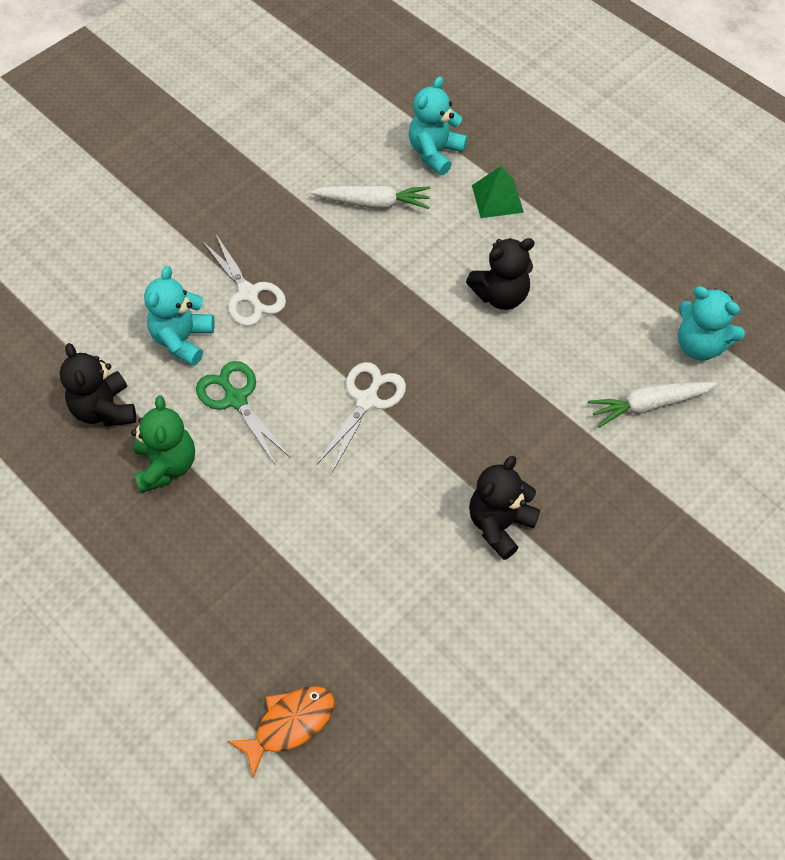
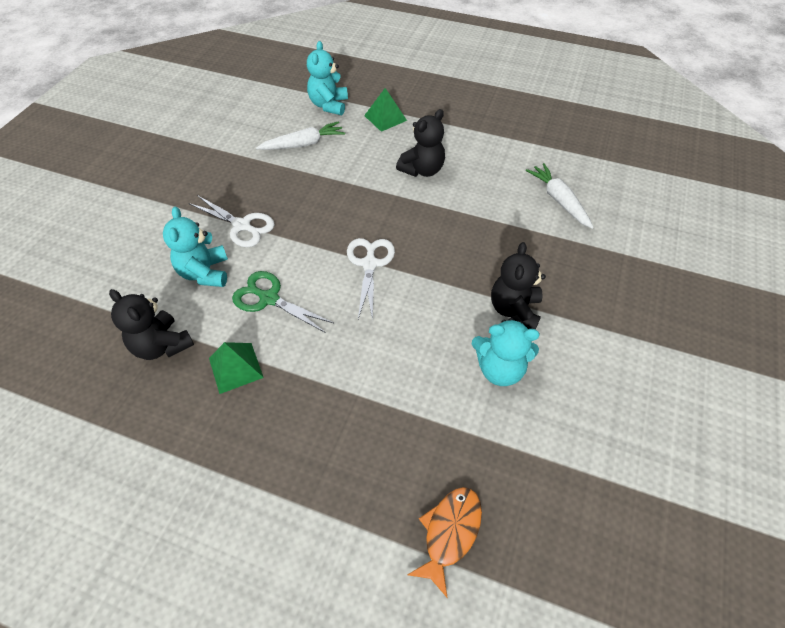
camera: 25 degrees left, 5 degrees down
(166, 466) = (235, 367): green teddy bear -> green pyramid
(649, 405) = (559, 200): white carrot -> white carrot turned 105 degrees clockwise
(700, 345) = (564, 157): turquoise teddy bear -> turquoise teddy bear (499, 369)

